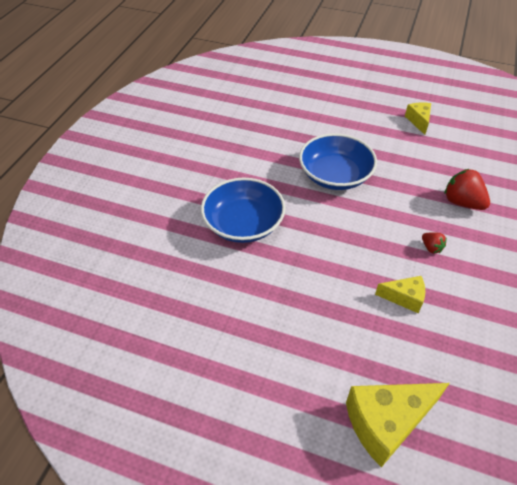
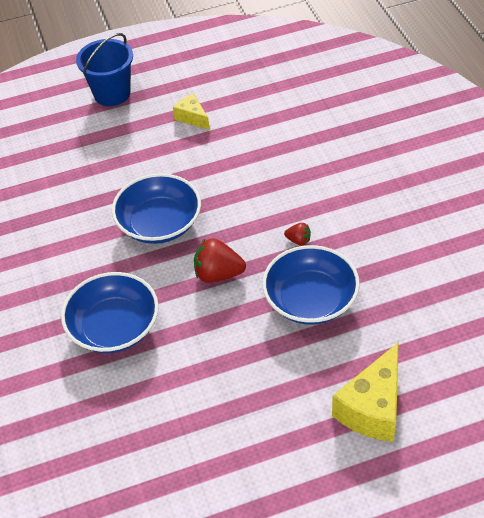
camera: 35 degrees left, 0 degrees up
(375, 80) = (112, 93): none -> blue bucket
(404, 298) = (310, 300): yellow cheese -> blue bowl
(462, 202) = (292, 180): red strawberry -> red strawberry (218, 274)

